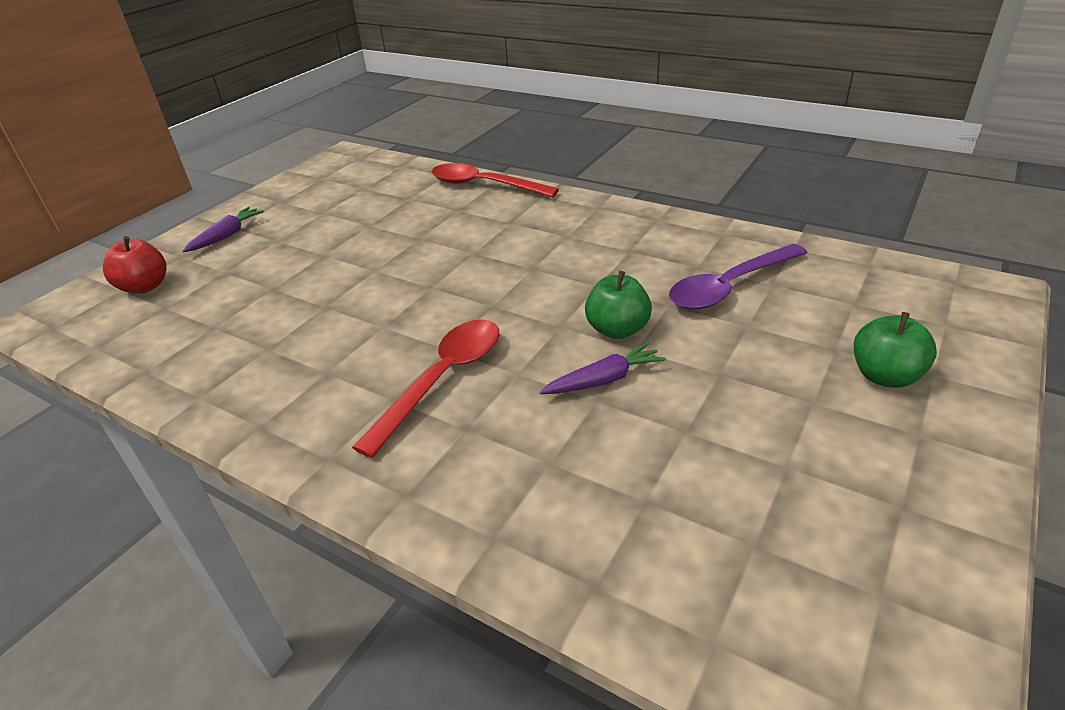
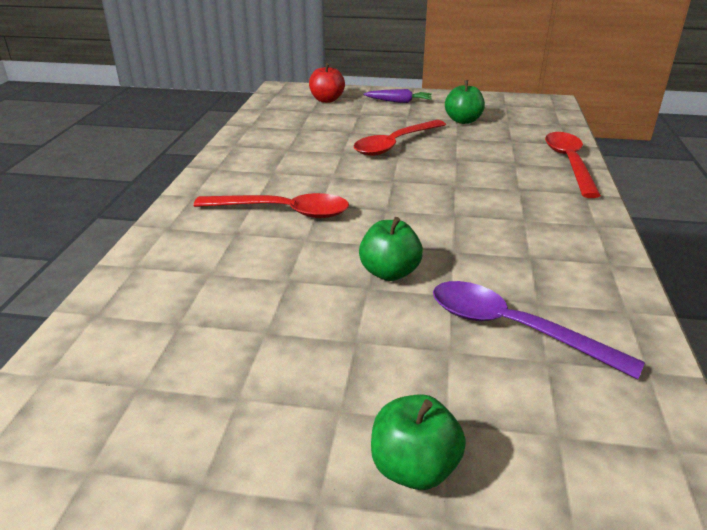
camera: 65 degrees right, 5 degrees down
(332, 210) = (463, 121): none -> green apple
(344, 265) = (395, 144): none -> red spoon
(604, 380) = (315, 278): purple carrot -> none

